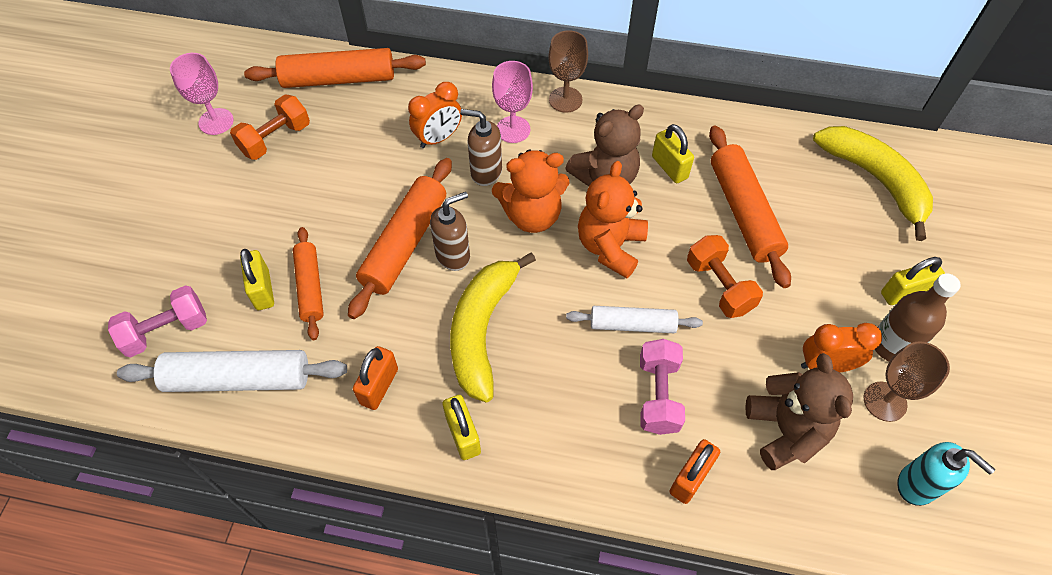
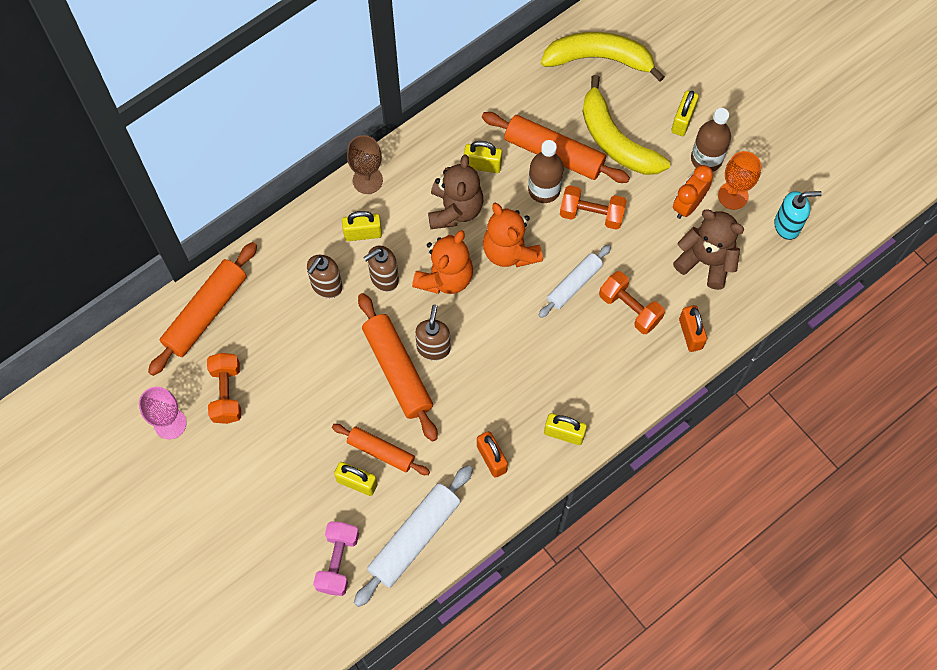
camera: 50 degrees left, 10 degrees up
(438, 138) = (326, 286): orange clock -> brown soap dispenser
(482, 330) = (503, 371): yellow banana -> yellow banana (615, 140)
(513, 129) = (363, 233): pink goblet -> yellow padlock
(658, 395) = (630, 308): pink dumbbell -> orange dumbbell
(700, 230) = (544, 189): none -> brown bottle
(885, 401) = (733, 195): brown goblet -> orange goblet

